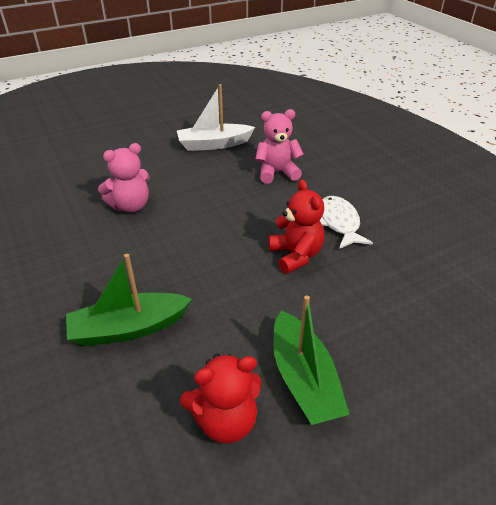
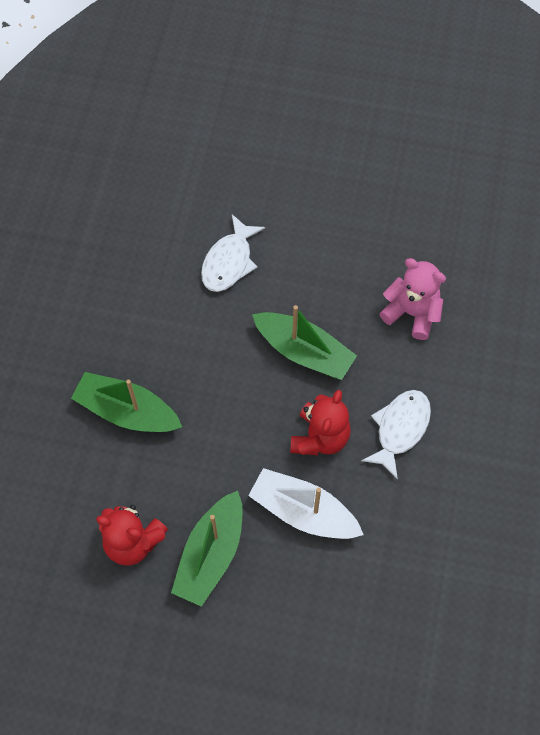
camera: 40 degrees right, 25 degrees up
(130, 206) = (229, 261): pink teddy bear -> white fish
(214, 144) = (389, 216): white boat -> white boat (303, 512)
(232, 221) = (304, 351): none -> green boat

